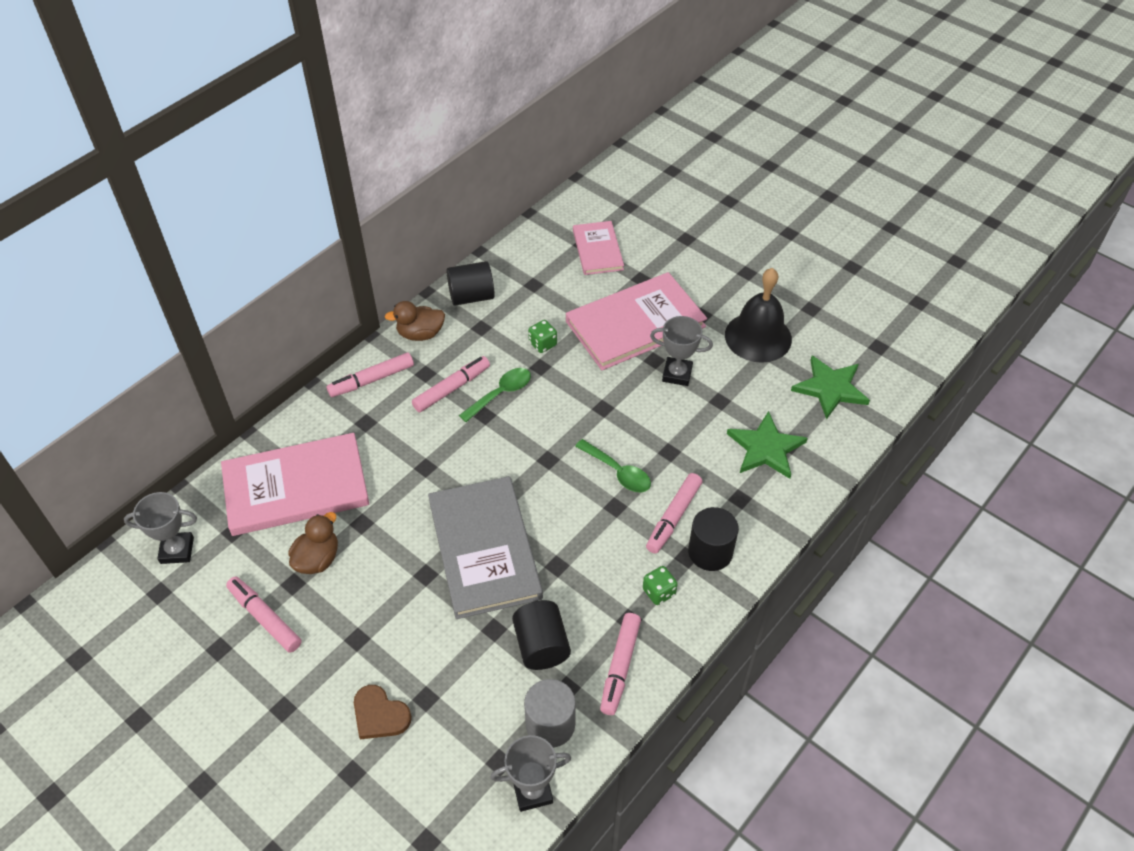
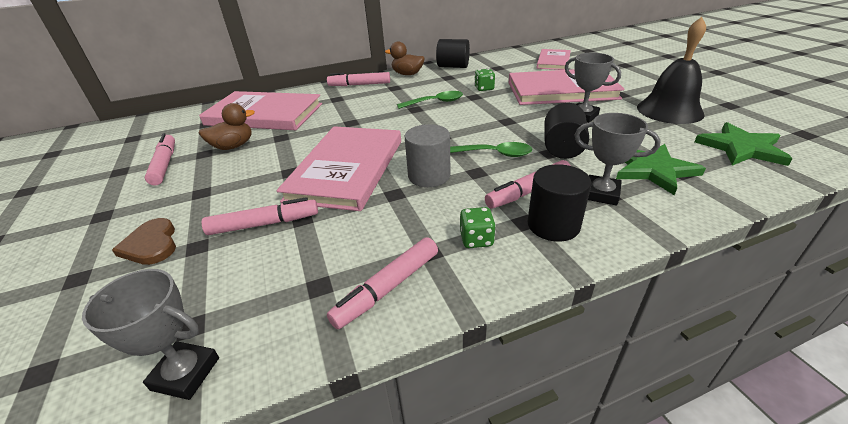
camera: 30 degrees right, 15 degrees down
(177, 550) = (168, 124): grey trophy -> grey trophy (601, 194)
(452, 388) = (404, 95): pink marker -> pink marker (264, 224)
(484, 549) = (346, 169): grey book -> pink book
(541, 645) = (328, 243): black cylinder -> black cylinder (562, 148)
(550, 724) = (271, 312): grey cylinder -> grey cylinder (429, 176)
(618, 472) = (494, 154): green spoon -> green spoon turned 60 degrees counterclockwise

